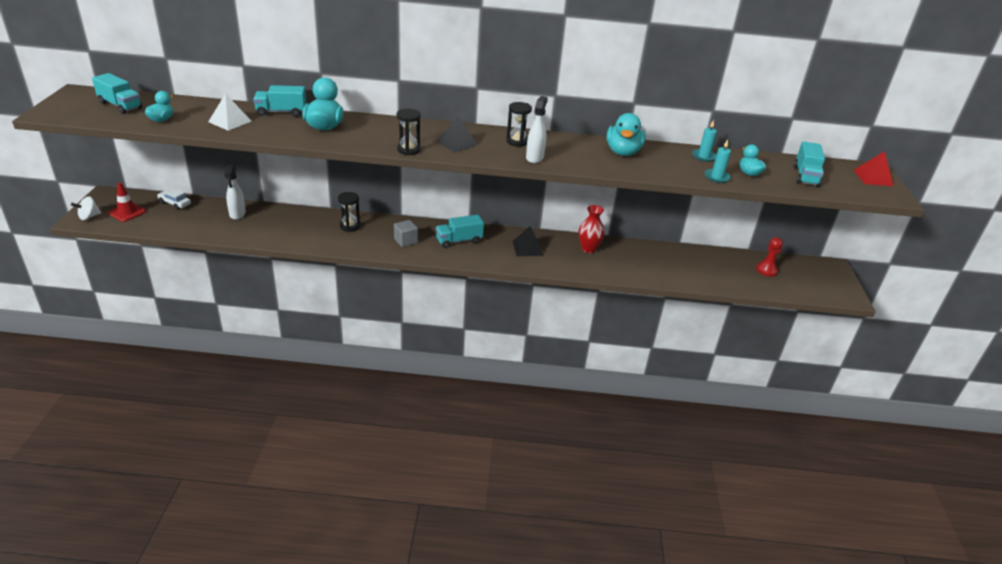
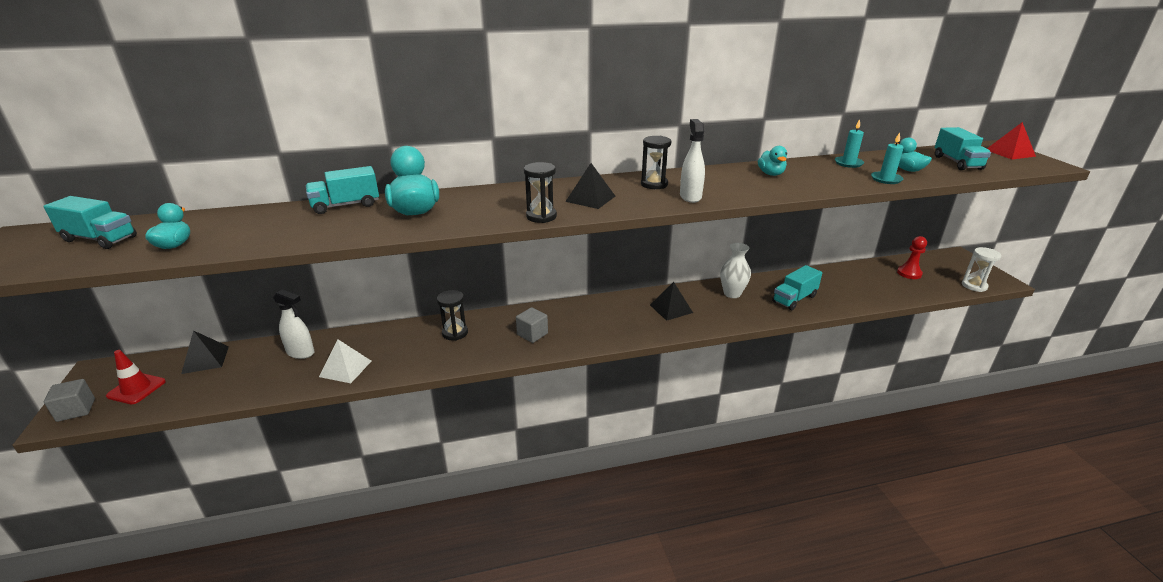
camera: 15 degrees left, 5 degrees down
(89, 217) = (76, 410): white spinning top -> grey cube
(175, 203) = (205, 359): white car -> black pyramid
(229, 121) = (279, 228): white pyramid -> white pyramid (345, 368)
(237, 214) = (300, 352): white spray bottle -> white spray bottle turned 45 degrees counterclockwise
(459, 241) = (592, 319): turquoise truck -> turquoise truck (794, 299)
(588, 249) = (732, 294): red vase -> white vase
(623, 152) = (771, 174): turquoise duck -> turquoise duck, size x0.59
(817, 294) = (974, 286): none -> white hourglass

